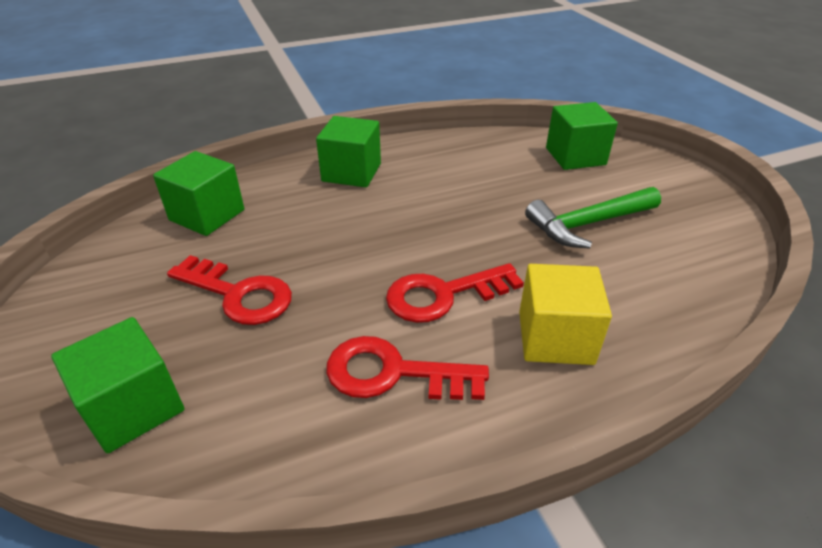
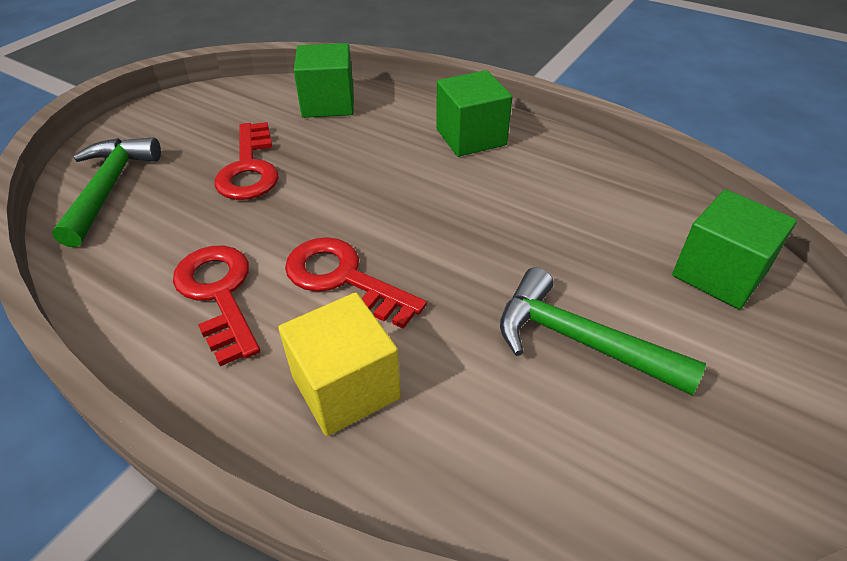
camera: 55 degrees right, 5 degrees up
(133, 407) = (109, 188): green cube -> green hammer

